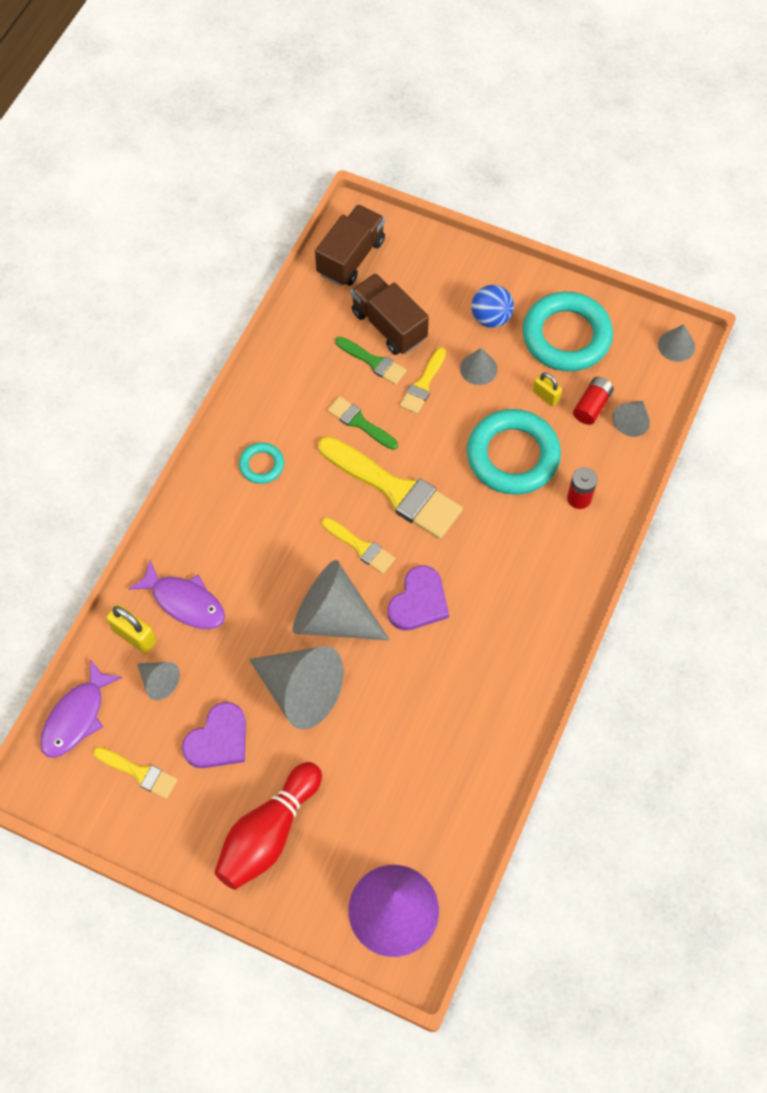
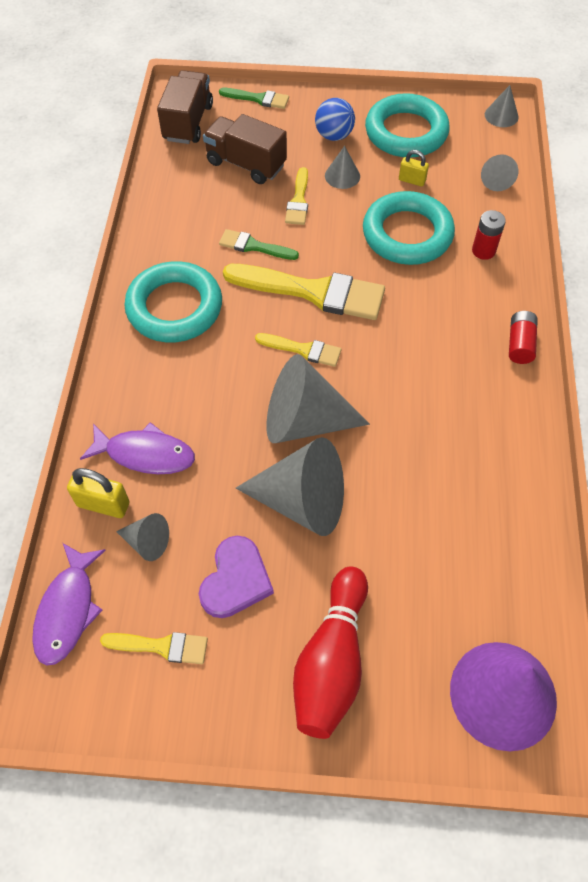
camera: 20 degrees left, 5 degrees down
(261, 465) = (174, 307): turquoise ring -> turquoise ring, size x2.07
(373, 362) = (245, 195): green brush -> green brush (258, 99)
(419, 602) = (381, 381): purple heart -> none
(592, 406) = (455, 177): red battery -> red battery (520, 344)

